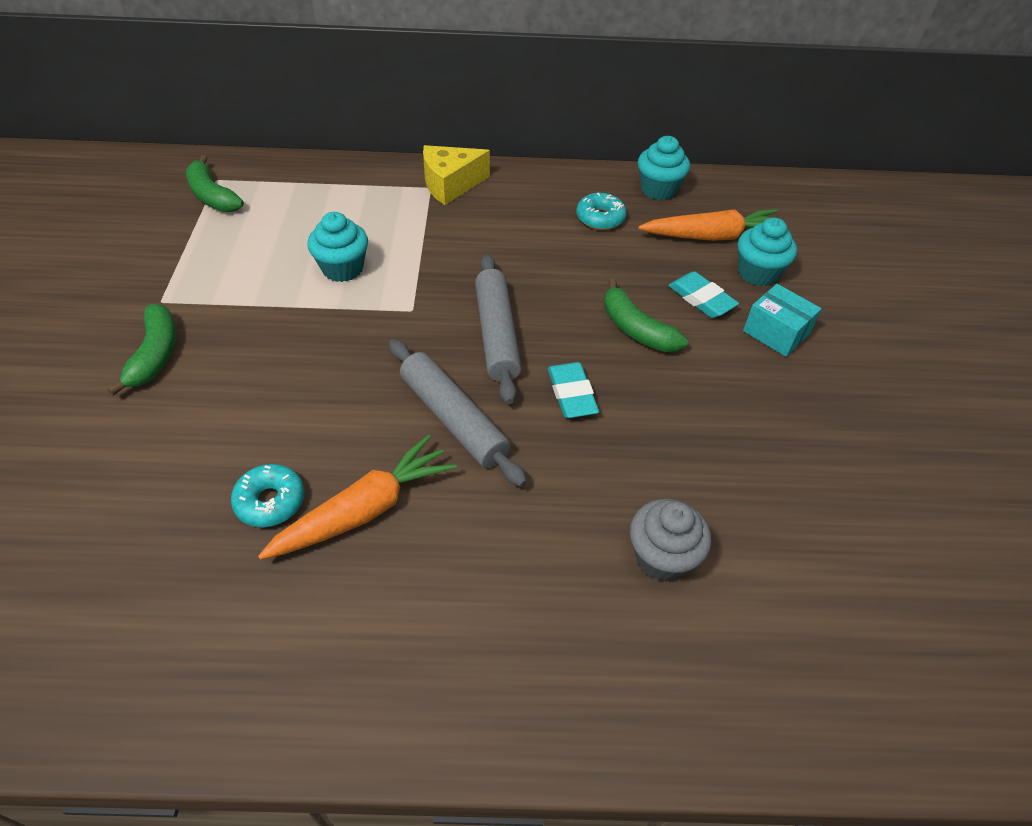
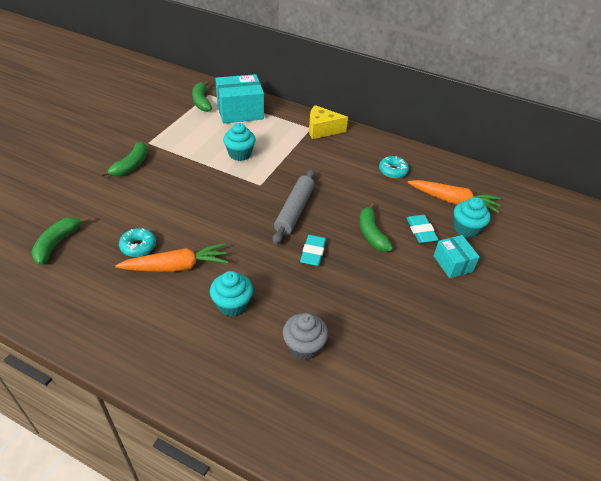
camera: 25 degrees right, 5 degrees down
(104, 560) = (57, 243): none -> green banana
(293, 194) = (240, 111): none -> turquoise box
(453, 419) = (245, 242): grey rolling pin -> none
(658, 189) = (438, 166): turquoise cupcake -> turquoise cupcake (232, 305)

